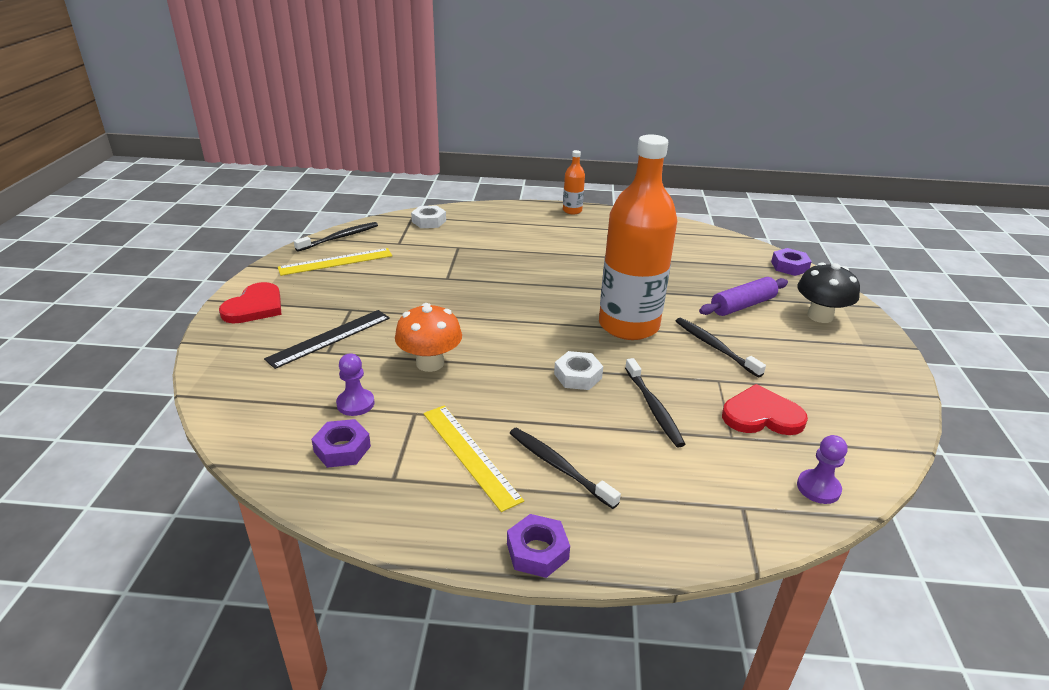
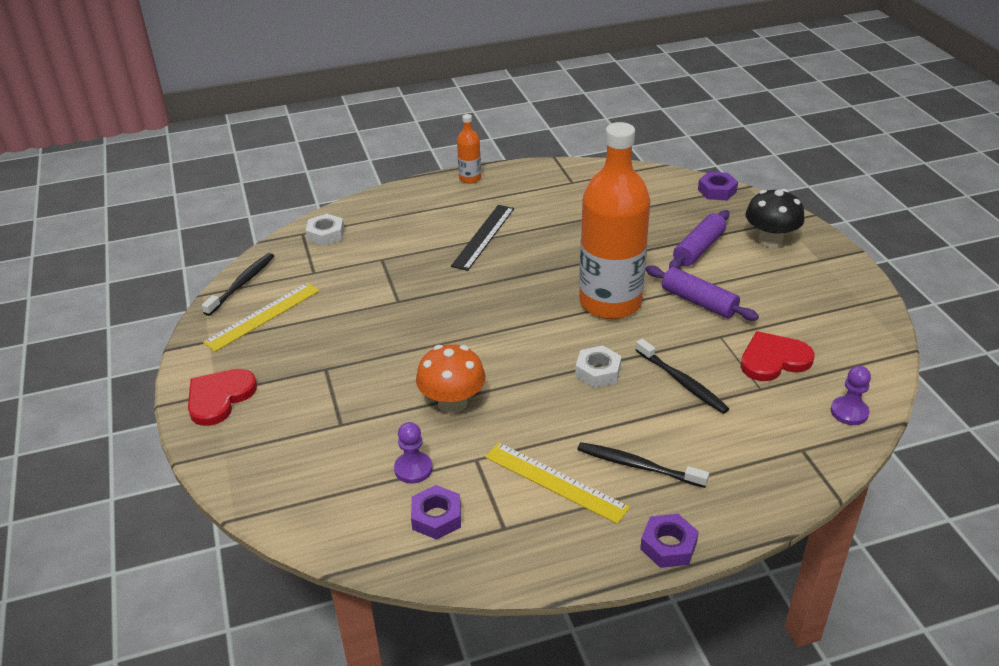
camera: 20 degrees left, 5 degrees up
(255, 307) = (219, 398): red heart -> red heart turned 150 degrees counterclockwise
(329, 338) = (330, 408): black ruler -> black ruler (483, 236)
(714, 347) = (698, 302): black toothbrush -> purple rolling pin

